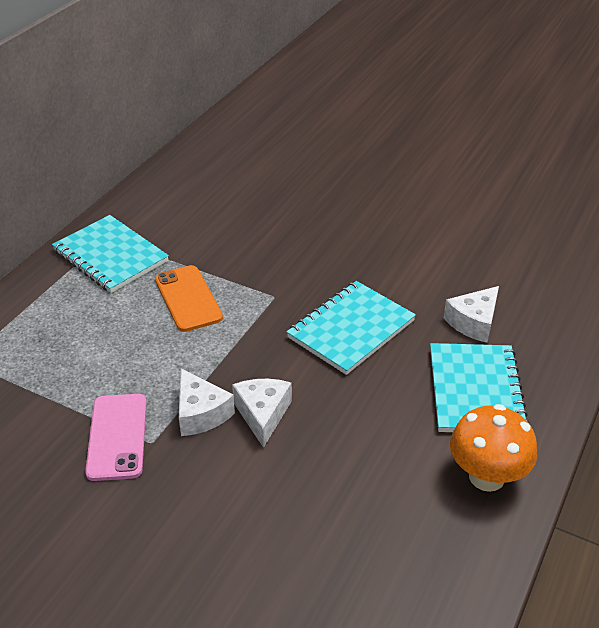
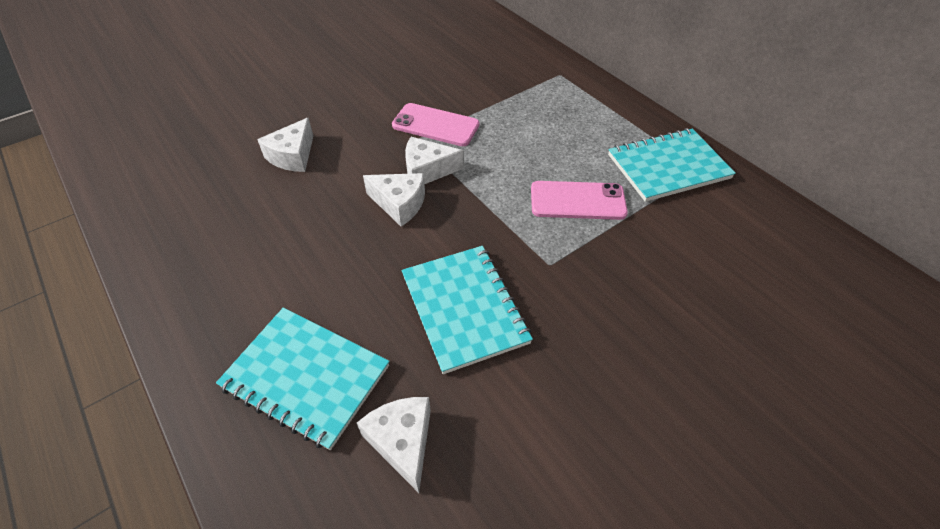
camera: 115 degrees right, 10 degrees up
(188, 298) = (577, 201): orange phone -> pink phone
(241, 549) = (292, 156): none -> white cheese
(486, 477) = (212, 325): orange mushroom -> none

